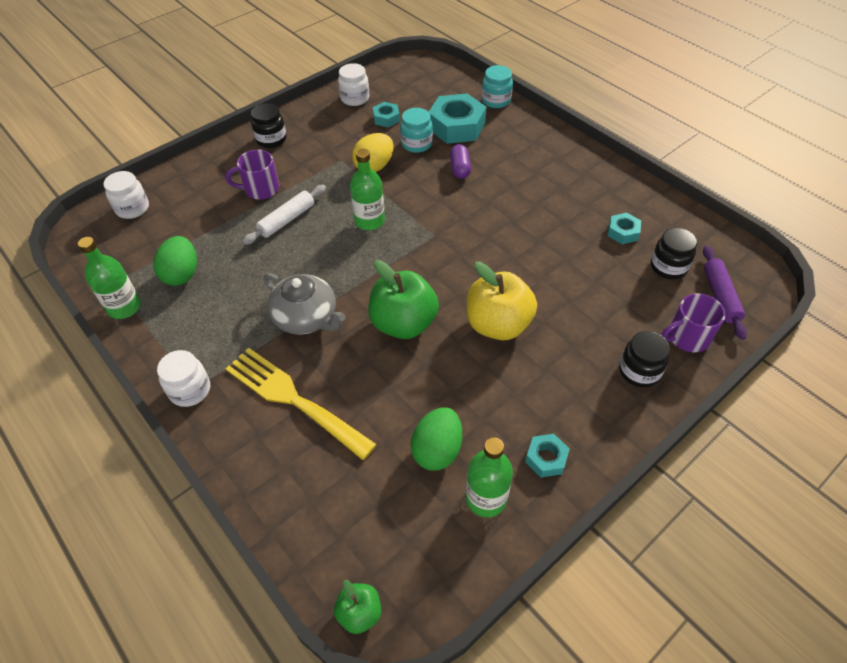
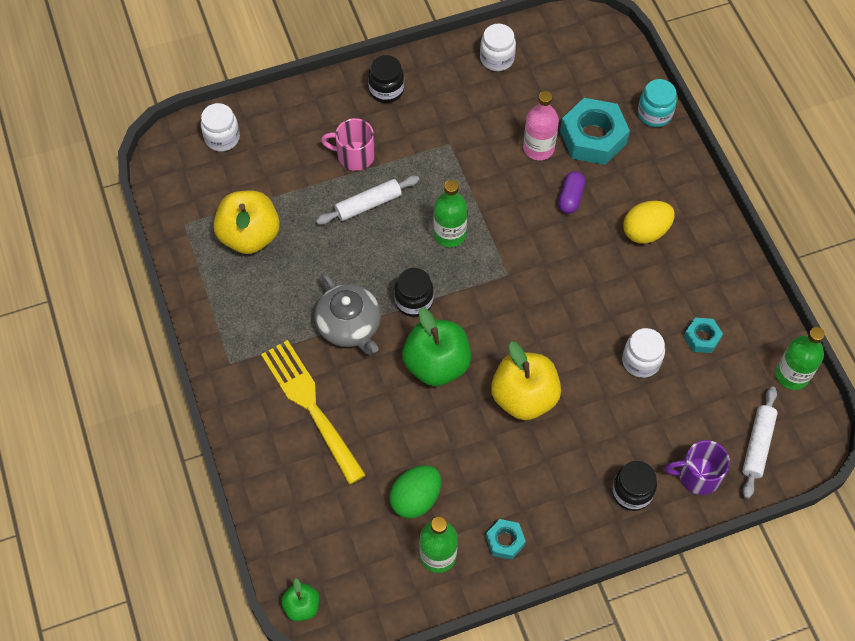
camera: 20 degrees right, 10 degrees up
(124, 307) = (189, 255): green bottle -> green bottle (792, 375)
(182, 274) = (249, 236): green egg -> yellow apple
(190, 390) = (225, 364): white jar -> white jar (641, 361)
(260, 189) = (354, 155): purple mug -> pink mug
(374, 167) = (481, 165): yellow egg -> yellow egg (645, 231)
(386, 118) = (520, 100): turquoise nut -> none
(416, 144) = (538, 148): turquoise jar -> pink bottle
(668, 267) = (725, 394): black jar -> black jar (414, 301)
(720, 296) = (757, 445): purple rolling pin -> white rolling pin

